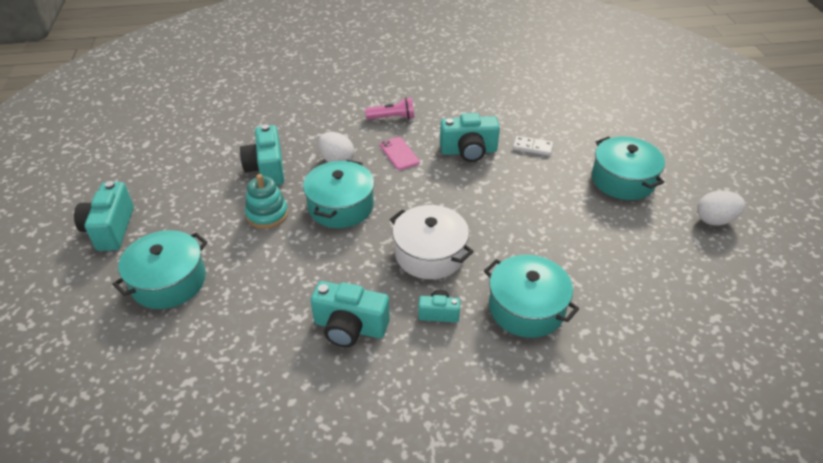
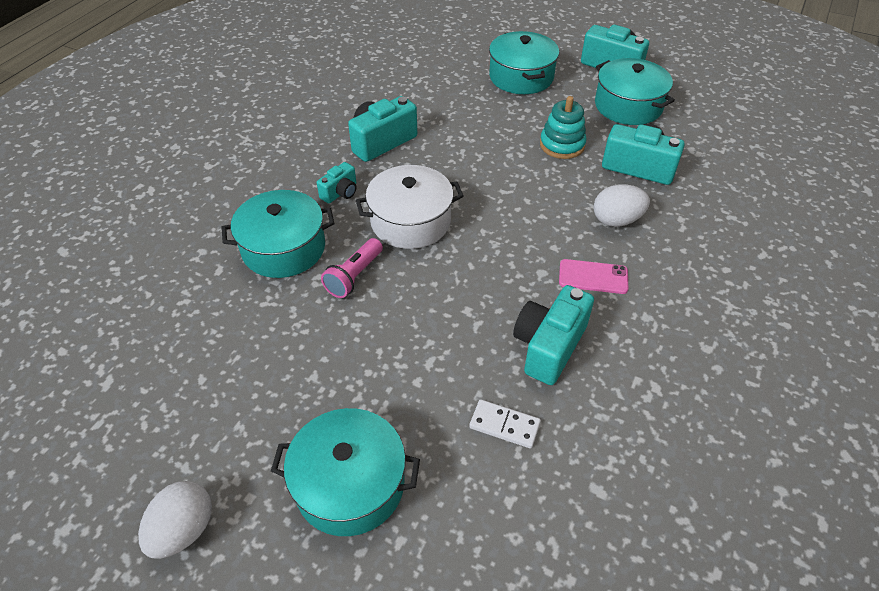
camera: 125 degrees right, 5 degrees up
(340, 206) = (534, 193): turquoise pot -> turquoise pot (628, 106)
(392, 118) = (681, 309): pink flashlight -> pink flashlight (354, 276)
(532, 147) = (504, 425): white domino -> white domino turned 60 degrees clockwise

